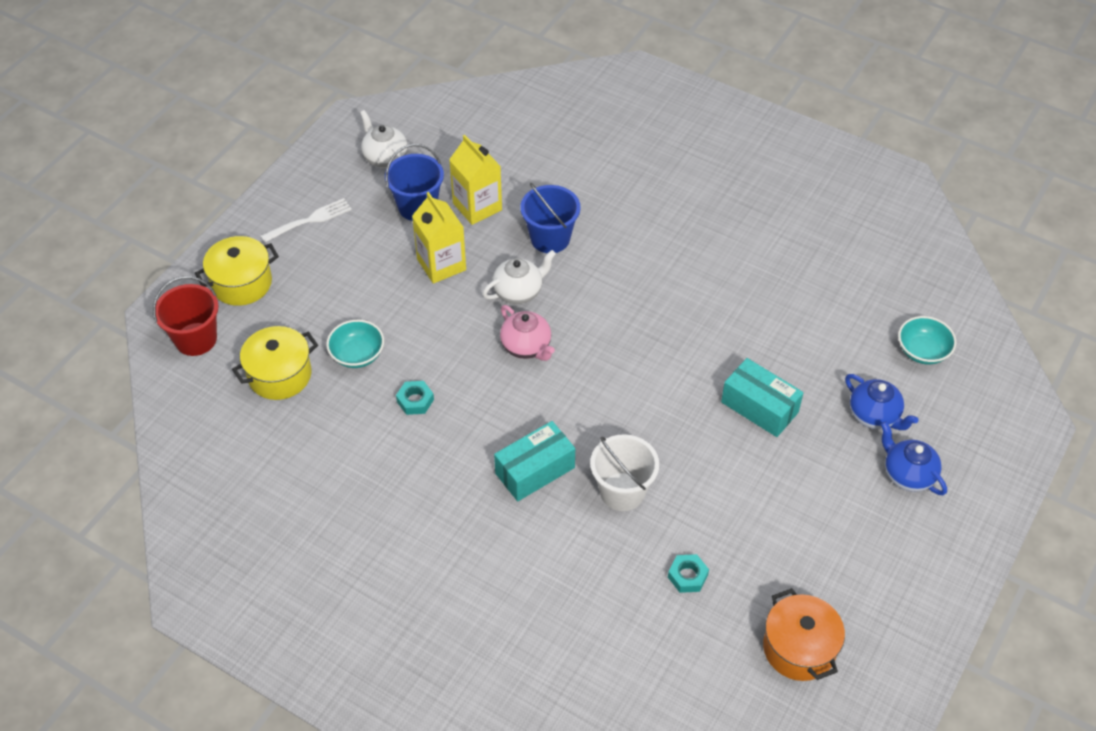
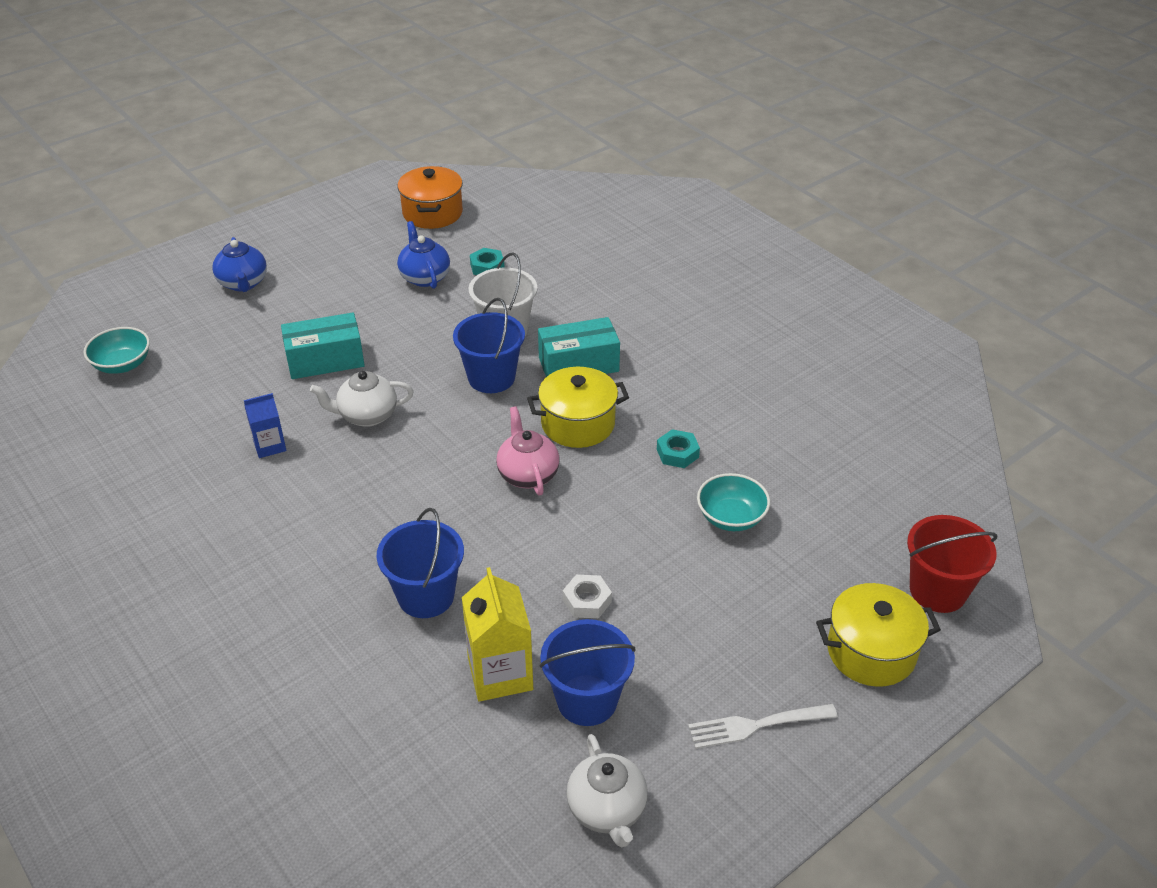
camera: 160 degrees left, 10 degrees down
(279, 375) = (831, 519): yellow pot -> yellow pot (578, 424)
(441, 264) = (587, 601): yellow carton -> white nut
(519, 291) = (504, 538): white teapot -> white teapot (367, 415)
(604, 432) = (491, 378): none -> blue bucket
(739, 314) = (269, 446): none -> blue carton
(759, 407) = (325, 360): turquoise box -> turquoise box turned 75 degrees counterclockwise
(874, 416) = (225, 328): blue teapot -> blue teapot (424, 277)

